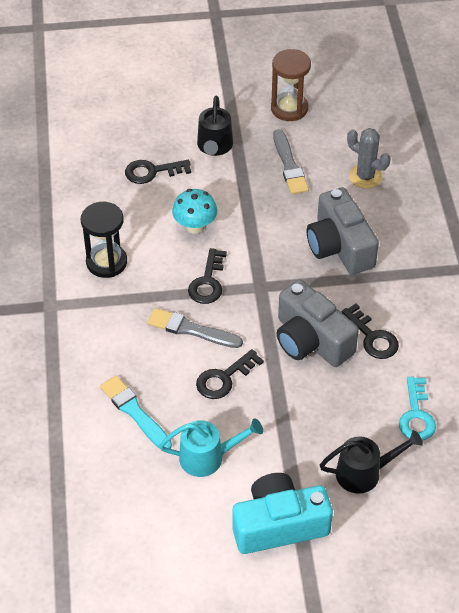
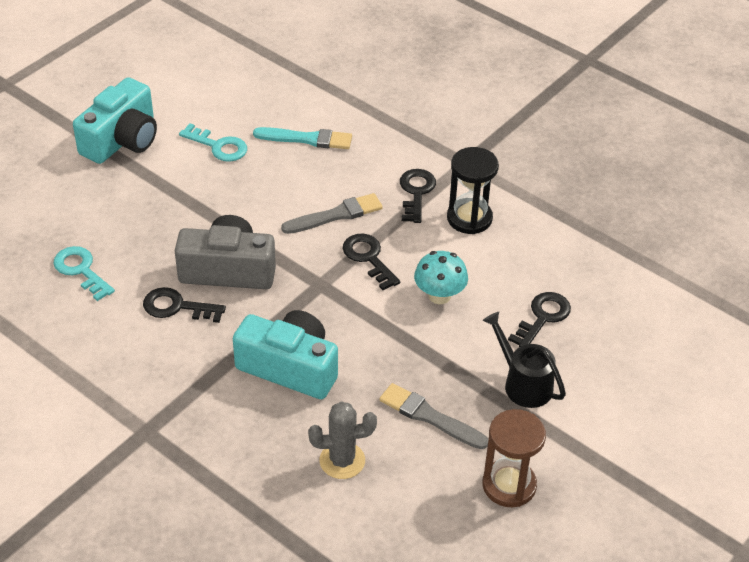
camera: 135 degrees right, 5 degrees down
(208, 457) = (219, 146): turquoise watering can -> turquoise key
(224, 378) = (267, 199): black key -> black key (416, 192)
(339, 246) = (290, 367): grey camera -> turquoise camera
(365, 472) = (87, 206): black watering can -> none

